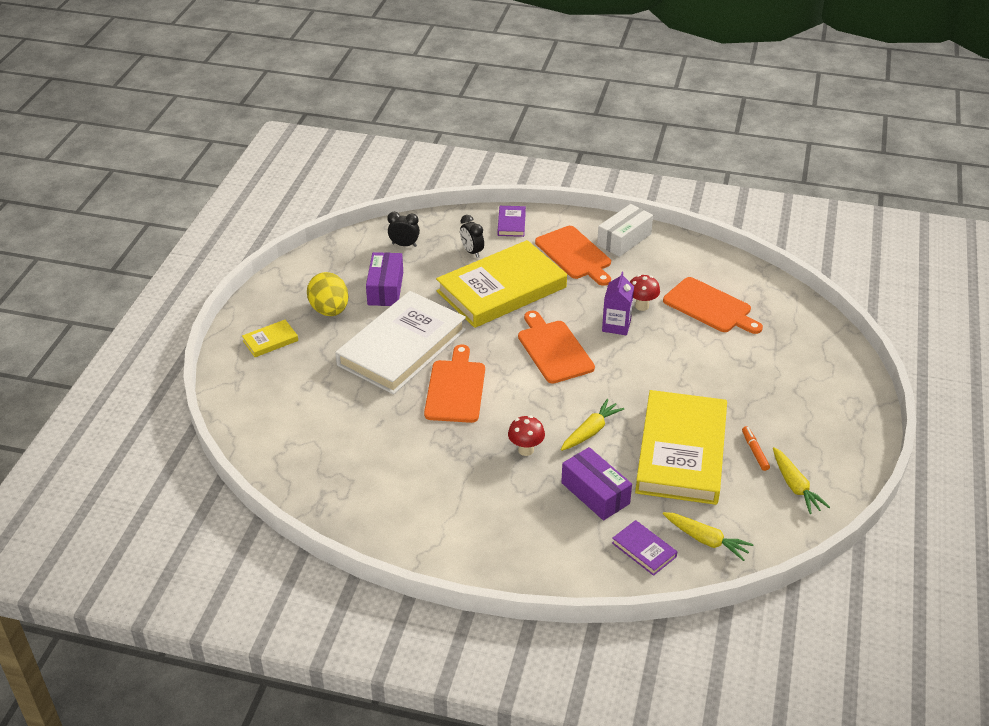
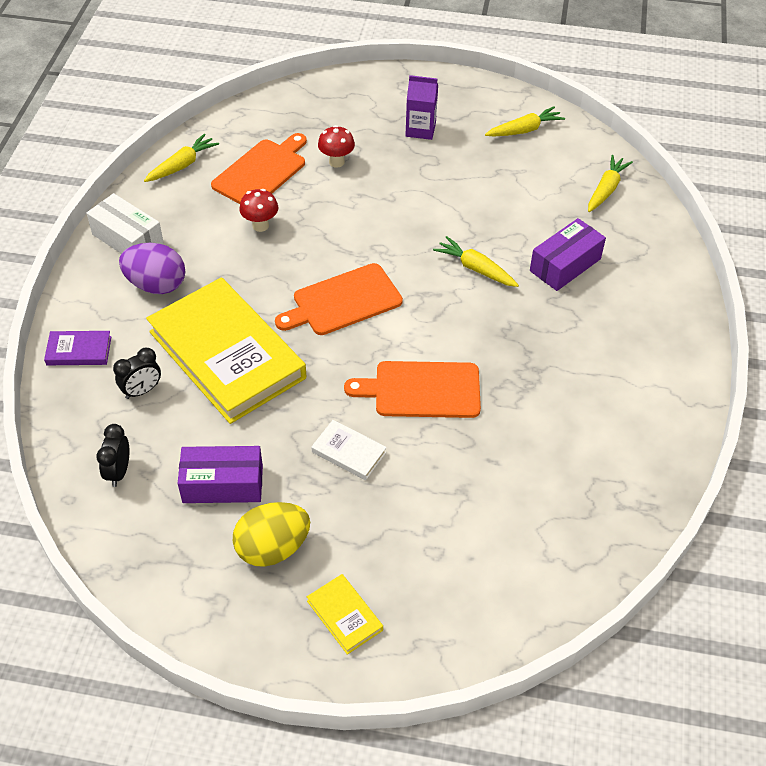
camera: 95 degrees left, 10 degrees up
(402, 347) = (349, 452): white book -> white book, size x0.41
(526, 450) = (514, 321): red mushroom -> red mushroom (336, 162)
(574, 255) = (156, 285): orange cutting board -> purple egg
(616, 325) = (297, 247): purple carton -> purple carton (420, 129)
(644, 550) = (630, 231): purple book -> none
(681, 452) = (494, 201): yellow book -> none
(714, 264) = (182, 165): none -> yellow carrot
(754, 451) = (483, 152): orange marker -> none

